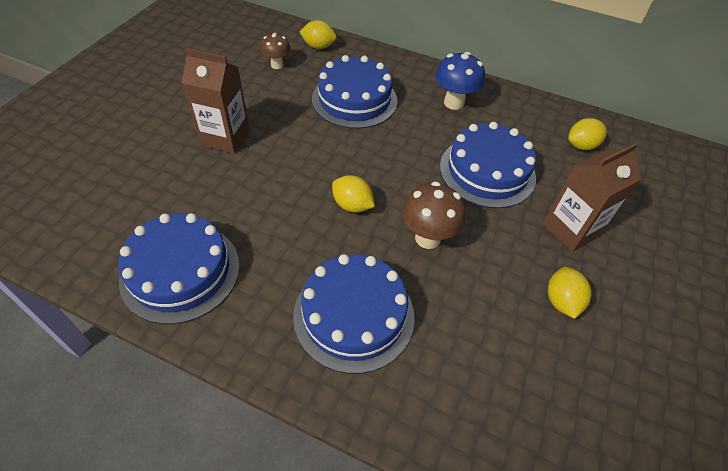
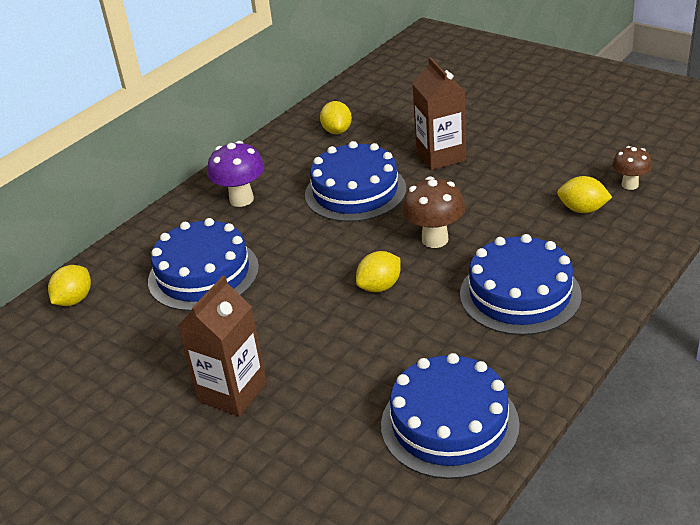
camera: 70 degrees left, 15 degrees down
(277, 65) = (96, 341): brown mushroom -> brown mushroom (630, 185)
(454, 103) = (241, 199): blue mushroom -> purple mushroom
(561, 301) = (516, 175): yellow lemon -> yellow lemon (582, 209)

